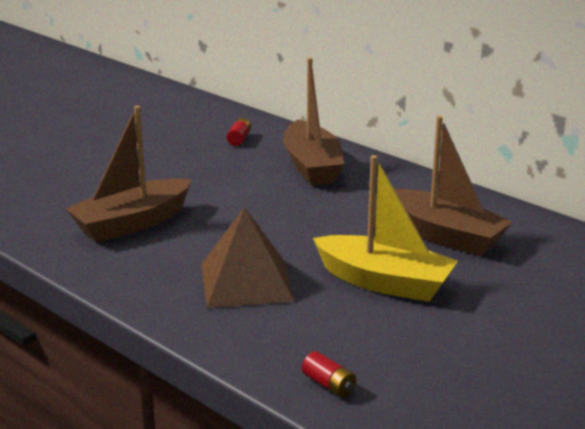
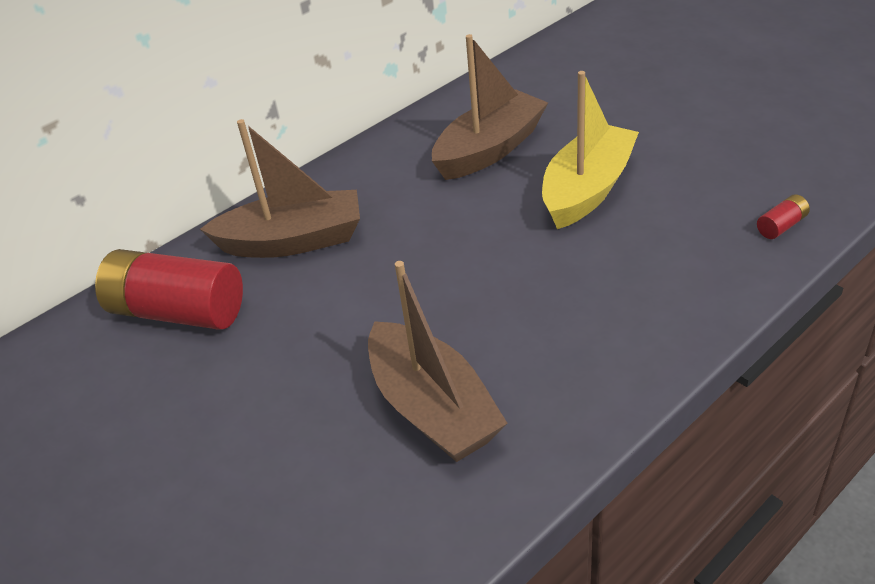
camera: 80 degrees left, 15 degrees up
(239, 139) = (178, 312): red battery -> red battery, size x2.50
(246, 282) = (592, 288): brown pyramid -> none

